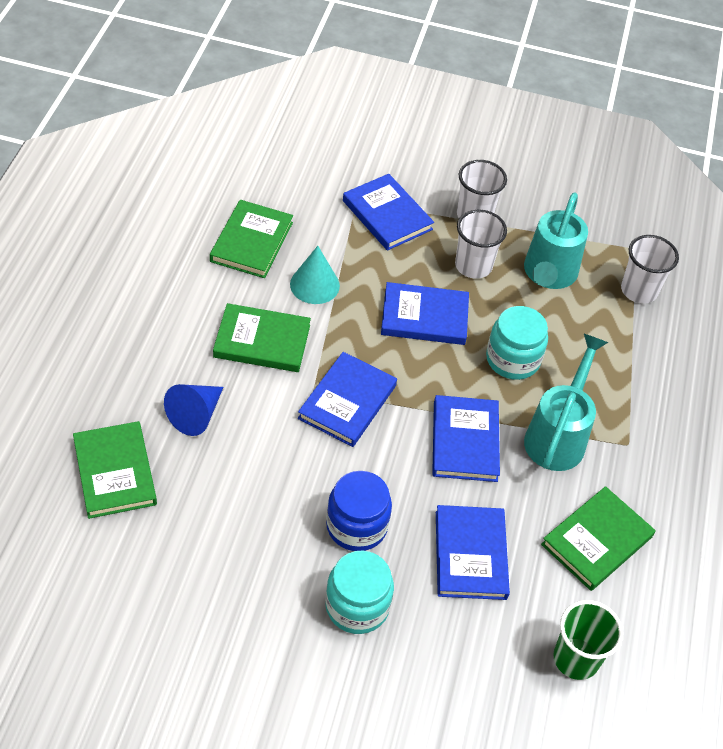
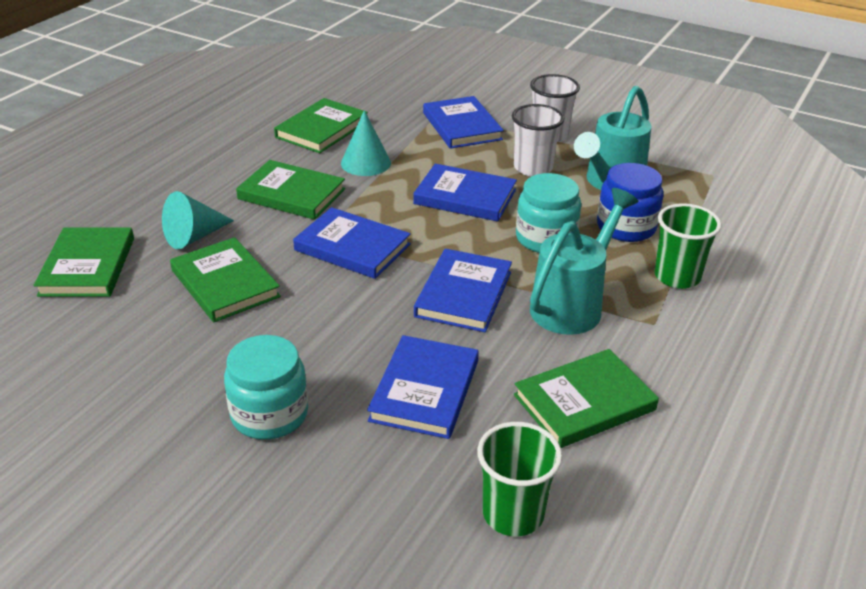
camera: 20 degrees right, 15 degrees down
(196, 415) = (194, 236): blue cone -> turquoise cone
(253, 469) = (225, 283): none -> green book
(347, 402) = (352, 247): blue book -> blue book turned 75 degrees clockwise
(356, 526) = (308, 345): blue jar -> blue jar (626, 227)
(633, 386) = (677, 277): none -> green cup
(639, 290) = (708, 205): white cup -> none

